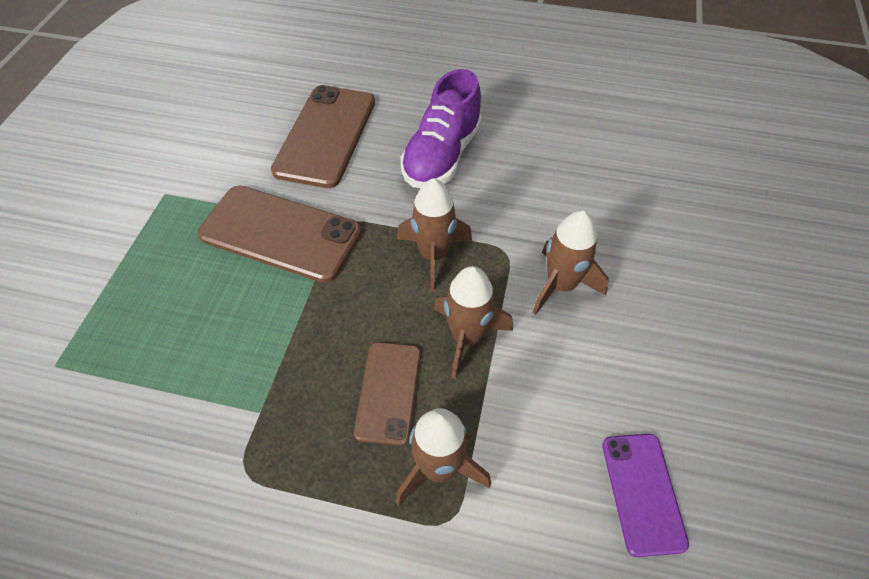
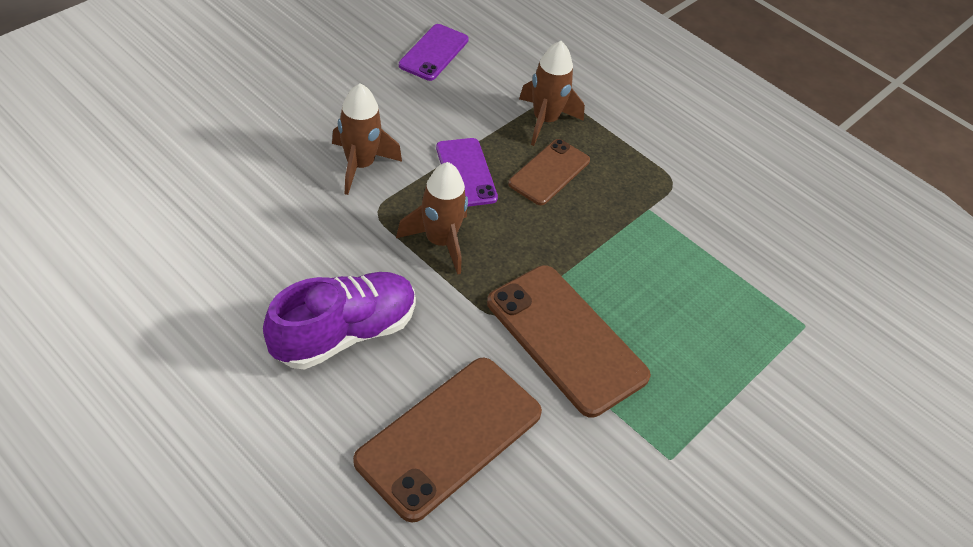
camera: 155 degrees left, 5 degrees down
(467, 337) = (466, 172): brown rocket -> purple phone

